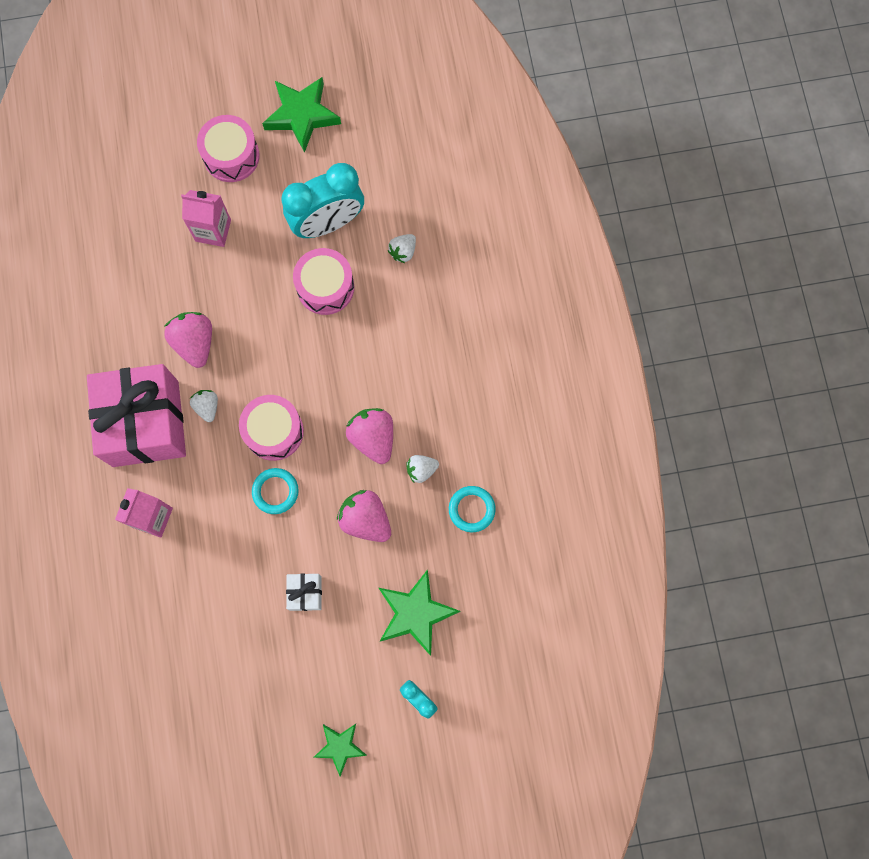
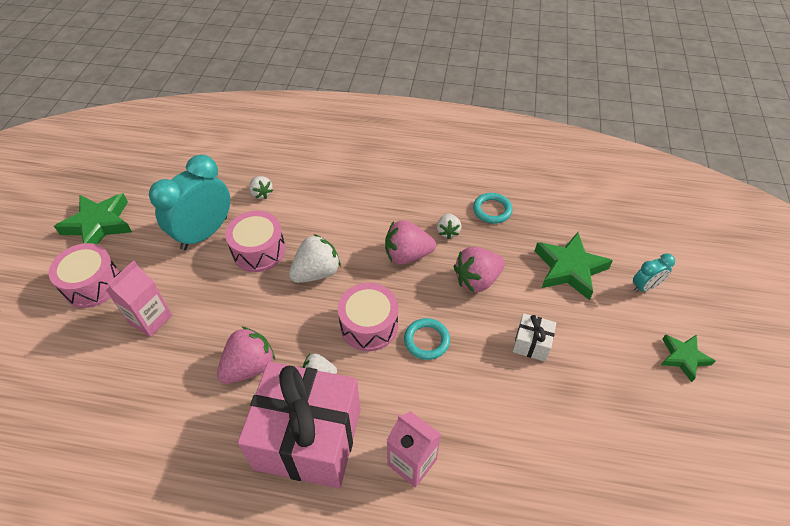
camera: 70 degrees left, 25 degrees down
(195, 343) = (249, 367): pink strawberry -> pink strawberry turned 135 degrees clockwise
(318, 356) = (316, 272): none -> white strawberry
(328, 223) = (204, 233): turquoise clock -> turquoise clock turned 135 degrees counterclockwise

